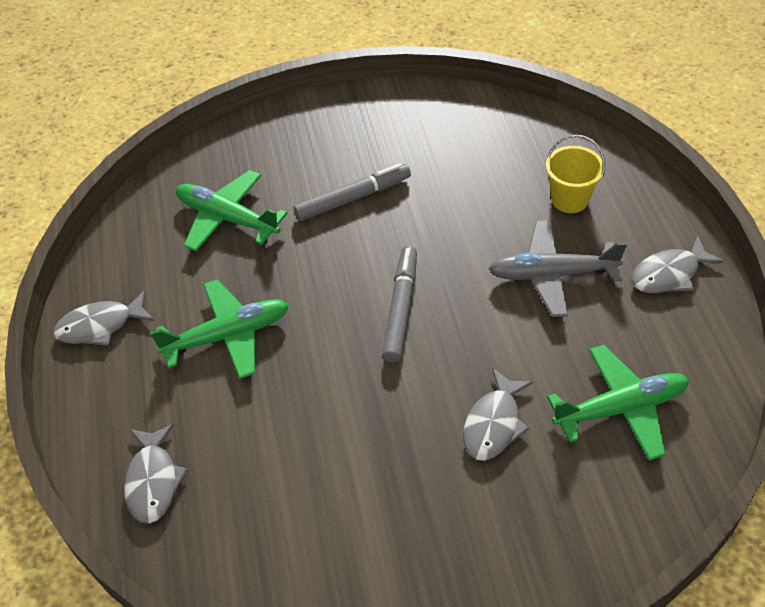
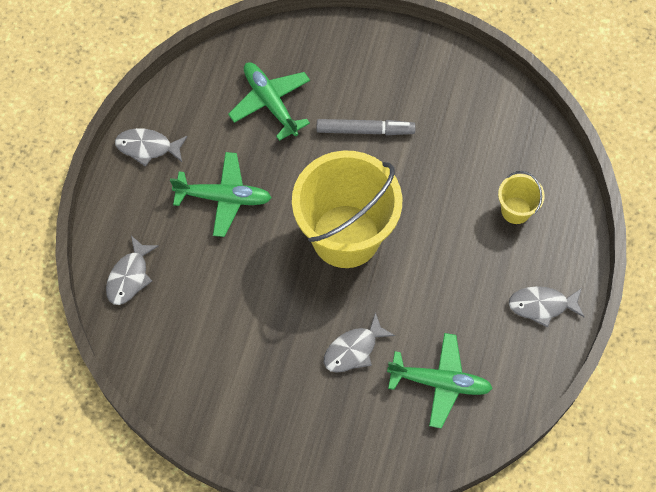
camera: 25 degrees right, 15 degrees up
(401, 308) = (345, 236): grey marker -> yellow bucket
(552, 274) = (462, 263): grey plane -> none

